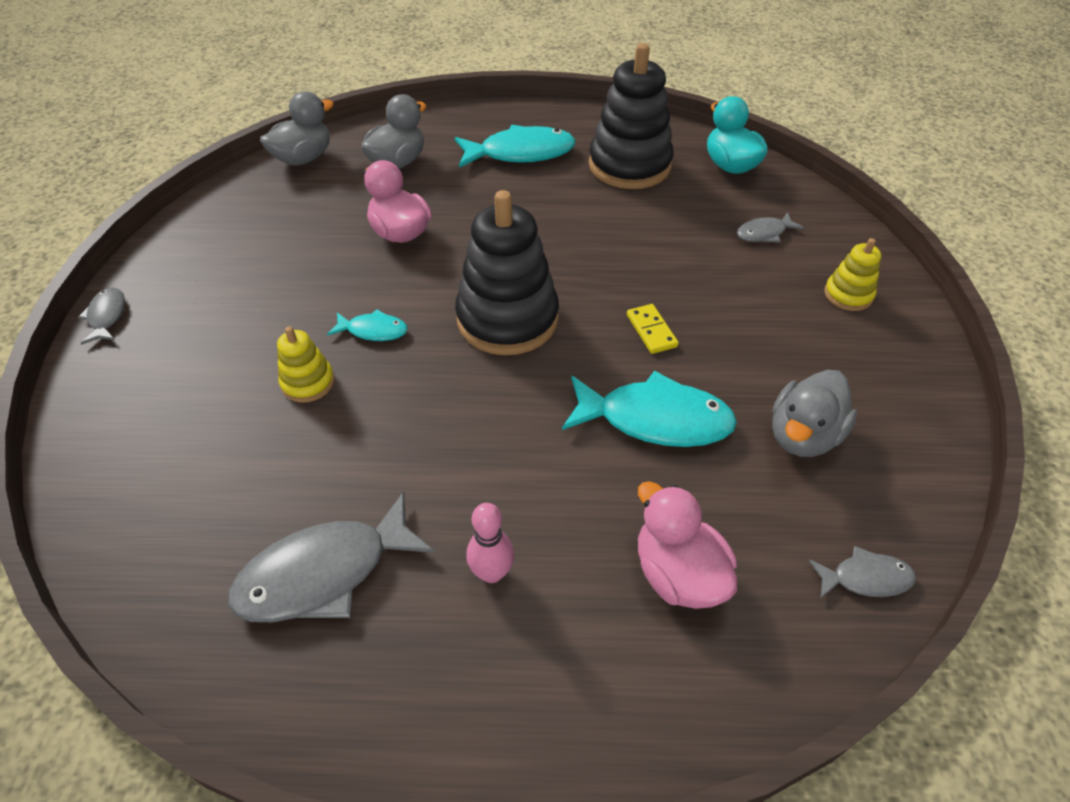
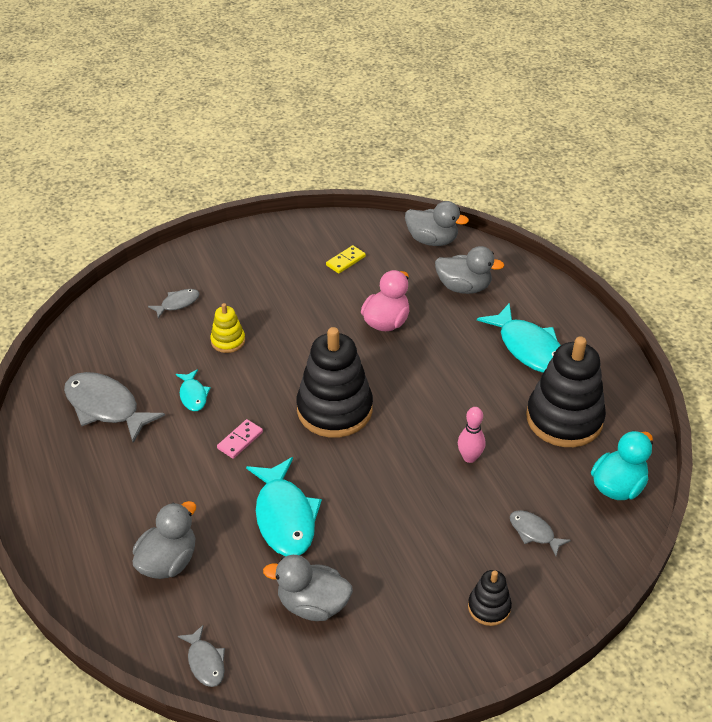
camera: 65 degrees right, 5 degrees down
(107, 316) = (232, 236): grey fish -> grey fish (177, 303)
(373, 331) = (286, 350): turquoise fish -> turquoise fish (193, 395)
(492, 572) = (134, 475): pink bowling pin -> pink bowling pin (469, 457)
(501, 425) = (240, 440): none -> pink domino
(651, 331) = (369, 490): yellow domino -> yellow domino (346, 261)
(678, 573) = (168, 561): pink duck -> grey duck
(848, 295) = (489, 607): yellow stacking toy -> black stacking toy

